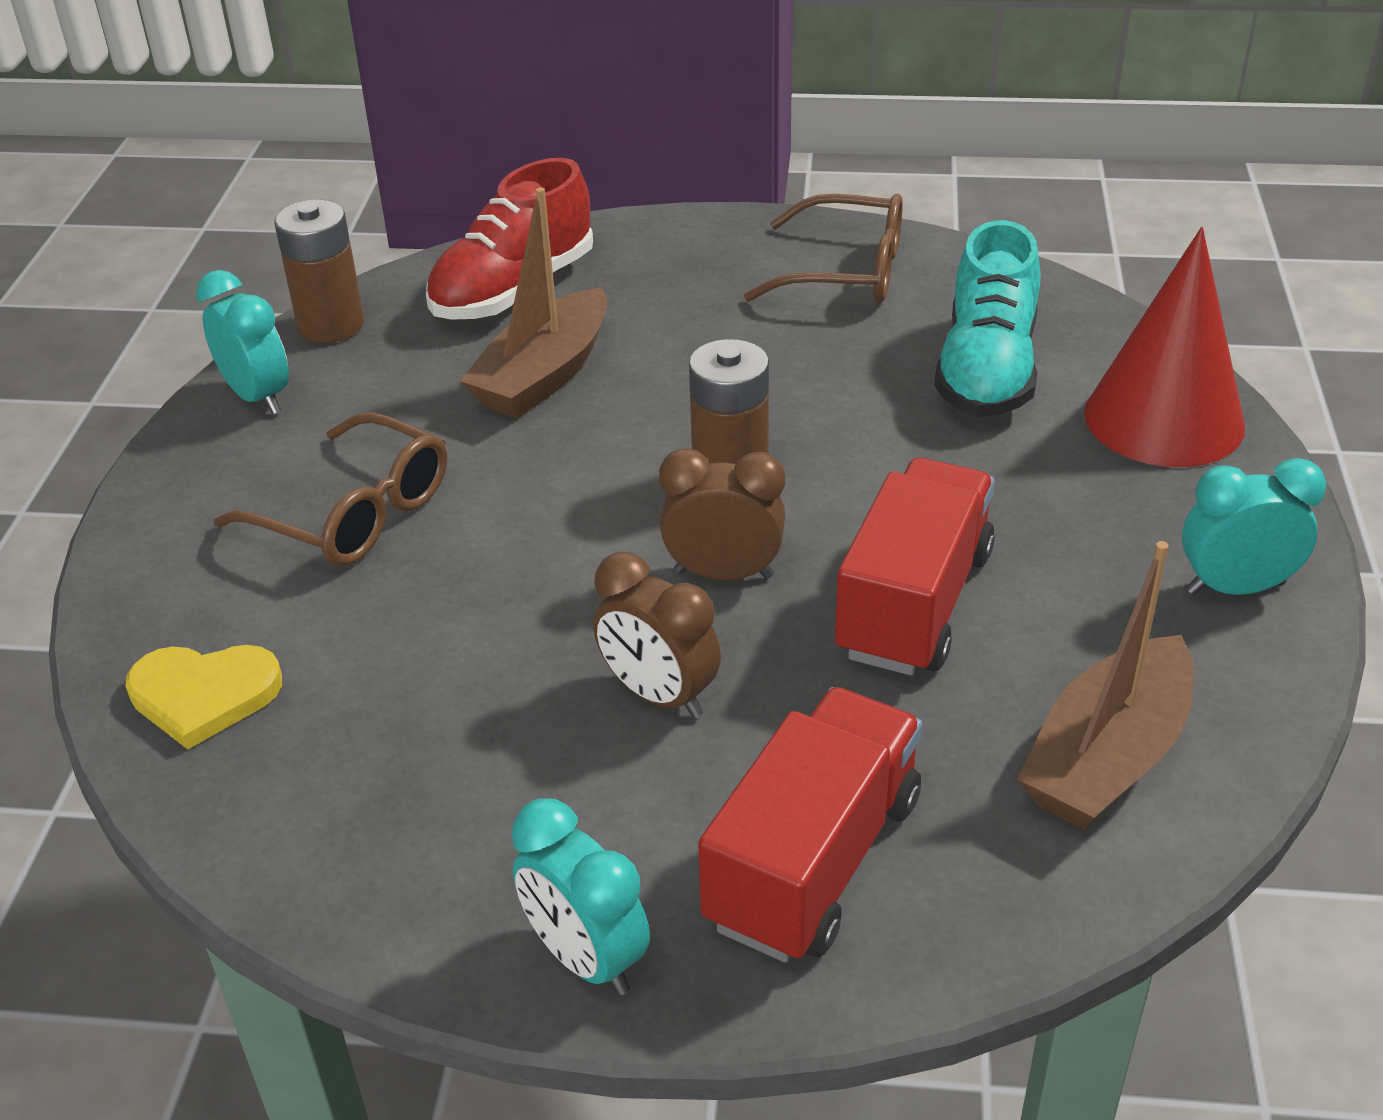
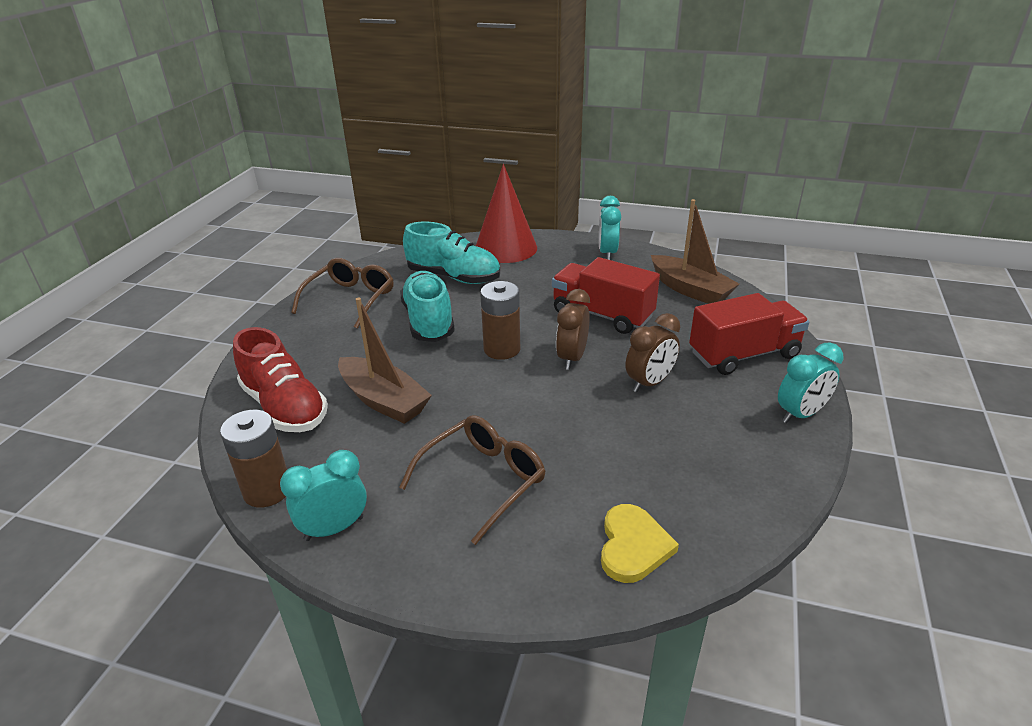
camera: 80 degrees left, 5 degrees down
(801, 373) = (429, 321): none -> turquoise shoe
(813, 861) = (743, 355): red truck -> red truck turned 120 degrees clockwise

